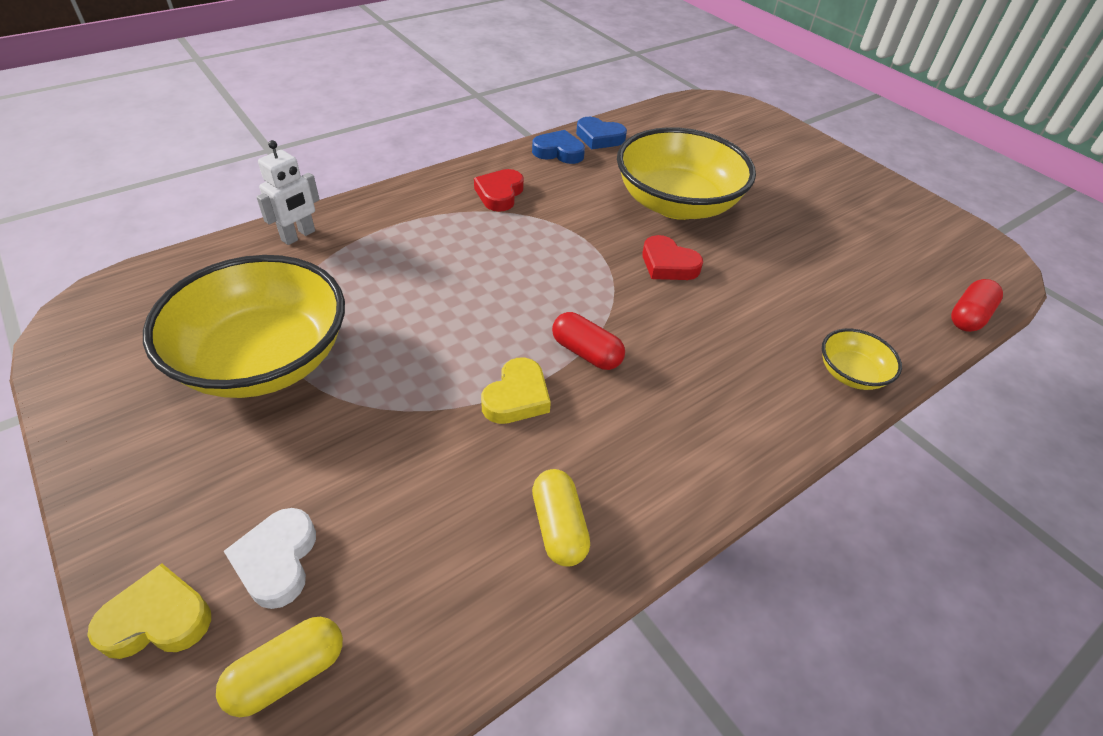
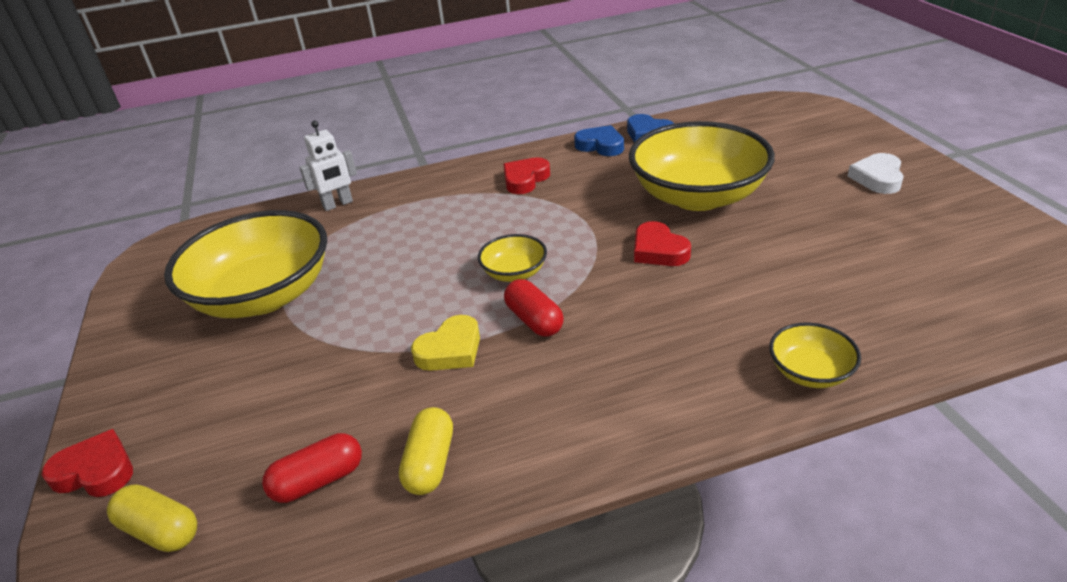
camera: 25 degrees right, 10 degrees down
(157, 619) = (96, 471): yellow heart -> red heart
(277, 560) = (196, 446): white heart -> white heart (877, 178)
(288, 673) = (160, 530): yellow capsule -> yellow capsule turned 45 degrees clockwise
(540, 302) = (514, 273): none -> yellow bowl
(968, 316) = (998, 331): red capsule -> red capsule (318, 481)

